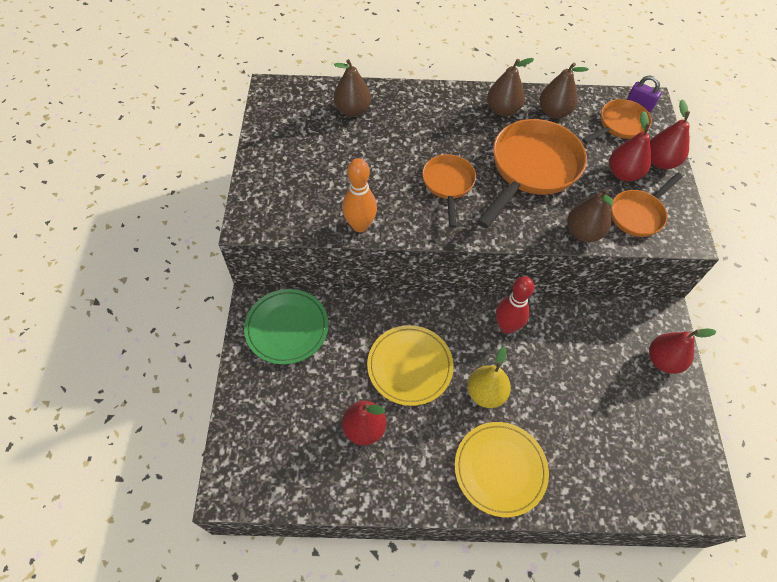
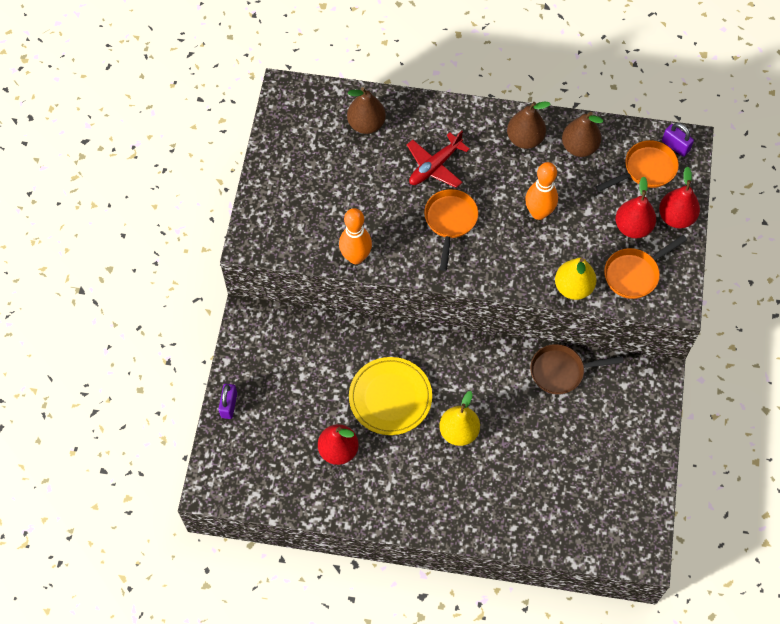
camera: 10 degrees right, 5 degrees up
(242, 394) = (229, 405): none -> purple padlock
(287, 328) = (276, 346): green plate -> none
(423, 139) = (435, 166): none -> red plane
(500, 469) = (457, 502): yellow plate -> none
(506, 326) = (493, 369): red bowling pin -> none
(531, 169) = (538, 213): orange pan -> orange bowling pin
(572, 321) = (561, 371): none -> brown pan
(583, 232) = (573, 287): brown pear -> yellow pear
(663, 360) = (642, 421): red pear -> none

